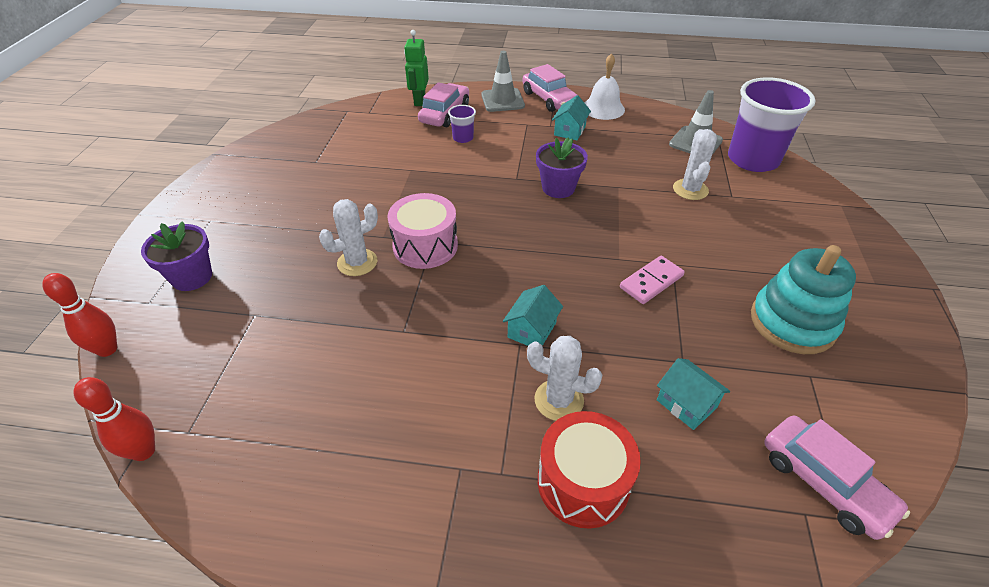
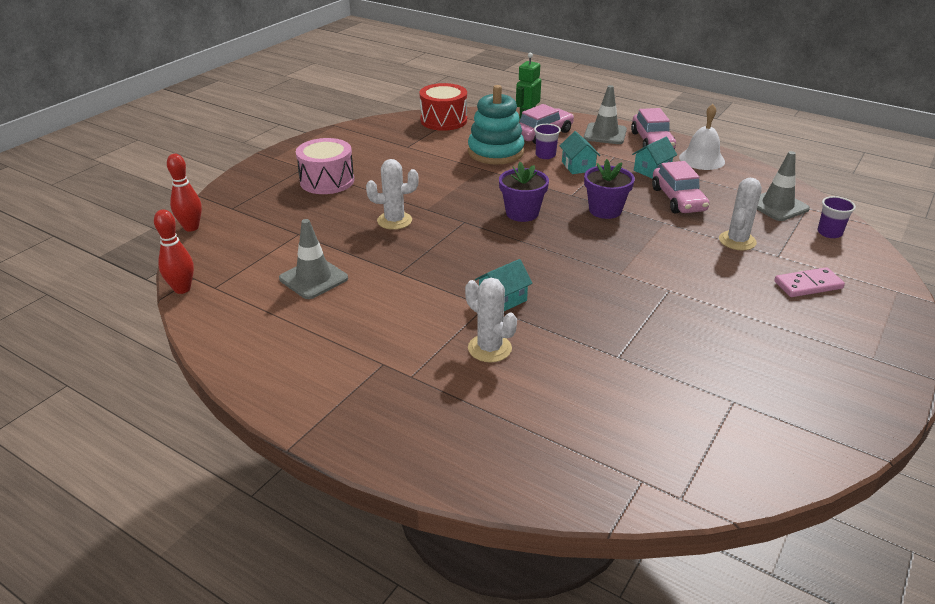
camera: 25 degrees right, 10 degrees down
(192, 277) = (269, 200): purple flower pot -> purple flower pot (522, 213)
(309, 374) = (313, 278): none -> grey traffic cone
(425, 246) = (456, 223): pink drum -> pink drum (327, 181)
(583, 482) = (469, 401): red drum -> red drum (443, 120)
(651, 282) = (636, 297): pink domino -> pink domino (808, 285)
(686, 404) = (597, 383): turquoise house -> turquoise house (578, 166)
(753, 159) = (829, 233): purple cup -> purple cup, size x0.43
(792, 322) = (751, 361): turquoise stacking toy -> turquoise stacking toy (495, 152)
(824, 483) = (677, 469): pink car -> pink car (678, 199)

